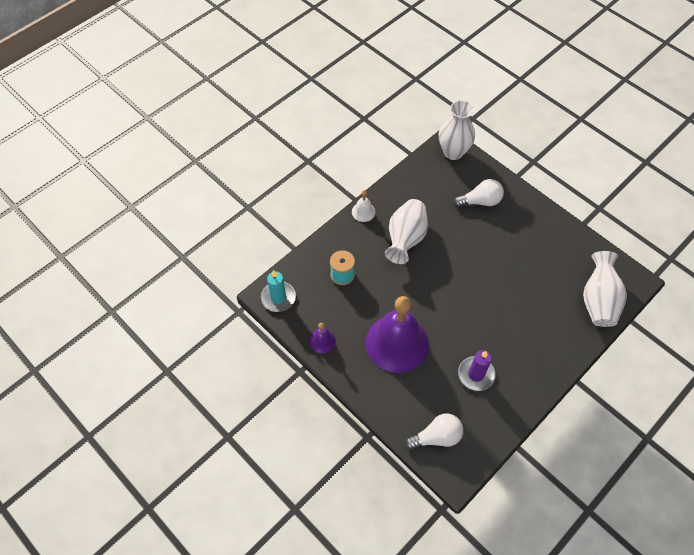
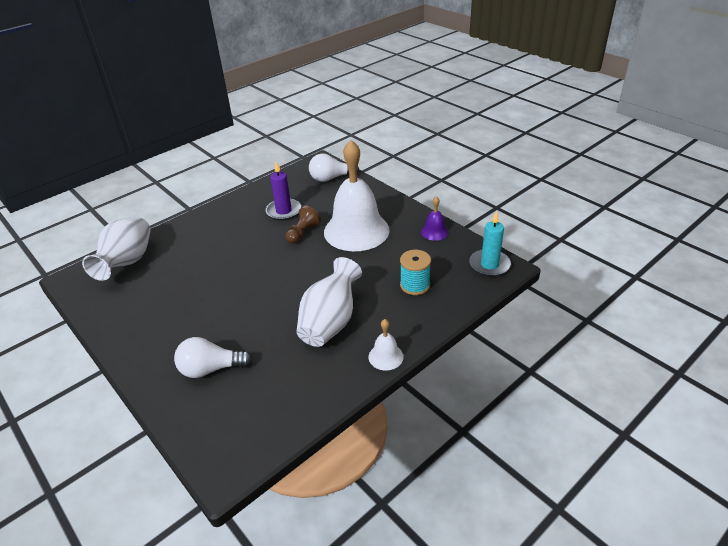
camera: 175 degrees left, 20 degrees down
(397, 343) = (356, 230): purple bell -> white bell
(448, 340) = (303, 233): none -> brown pawn
(453, 152) = (222, 452): white vase -> none

